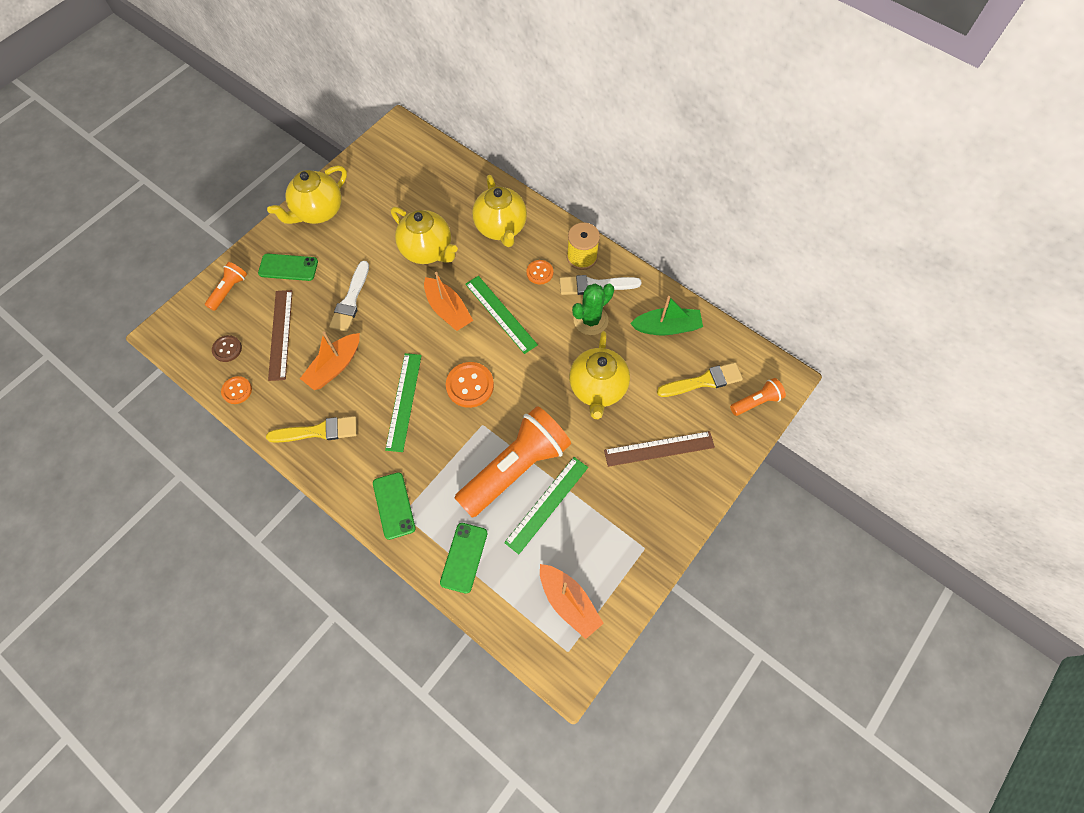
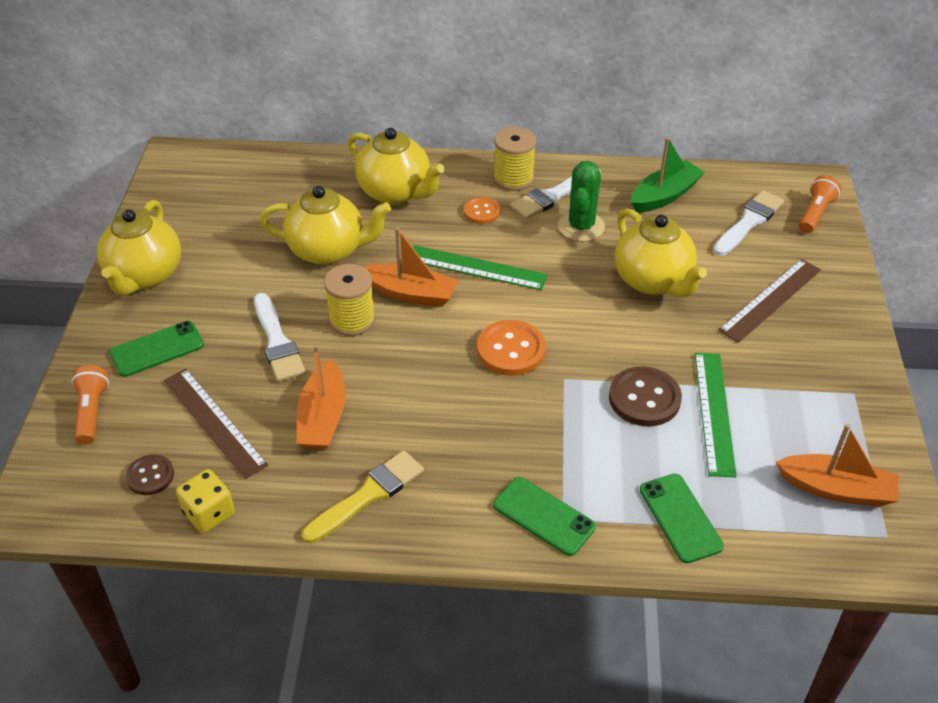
camera: 35 degrees left, 20 degrees down
(237, 390) = (209, 513): orange button -> yellow dice
(401, 309) = (352, 320): none -> yellow spool
(403, 401) = (447, 406): green ruler -> none
(515, 468) = (644, 398): orange flashlight -> brown button
(703, 381) = (749, 222): yellow brush -> white brush

